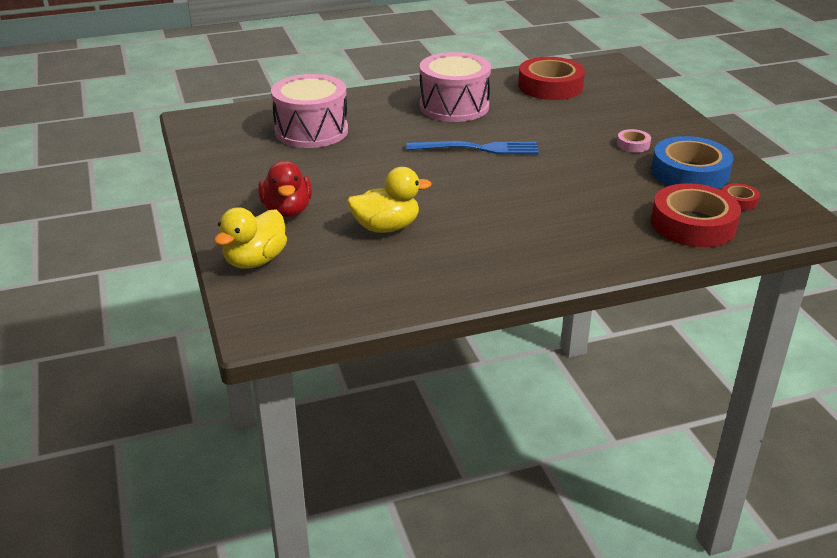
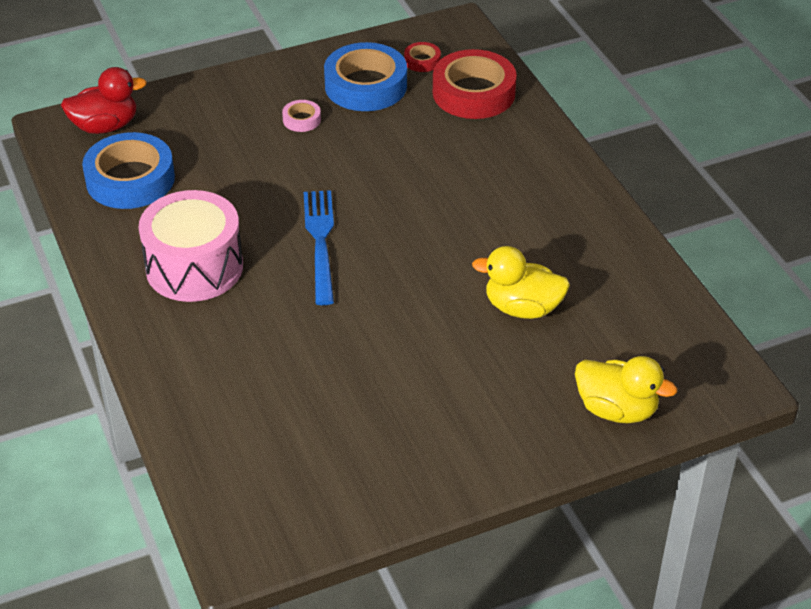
camera: 95 degrees left, 10 degrees up
(287, 211) = (501, 399): red duck -> red duck (105, 126)
(311, 131) = (276, 406): pink drum -> none
(386, 227) = (522, 308): yellow duck -> yellow duck turned 60 degrees counterclockwise
(550, 86) = (130, 179): red tape -> blue tape

